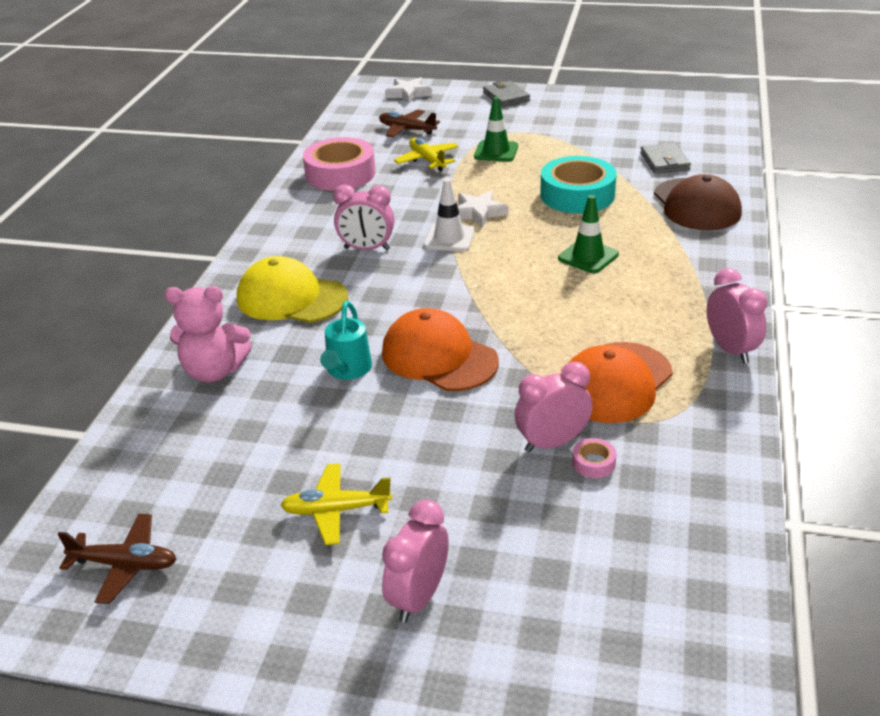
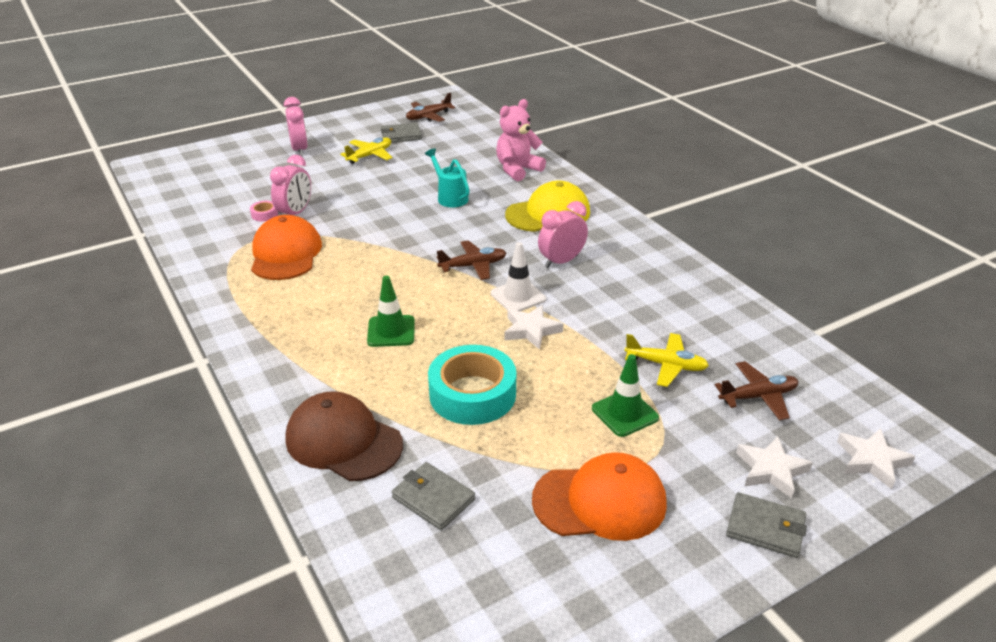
camera: 135 degrees right, 0 degrees up
(233, 535) = (401, 135): none -> grey wallet
(340, 174) = (705, 311): pink tape -> none
(439, 357) = (409, 223): orange cap -> orange cap (600, 501)
(445, 279) = (473, 266): none -> brown plane
(463, 108) = (771, 470): none -> white star
(730, 349) = (221, 305): pink clock -> none

